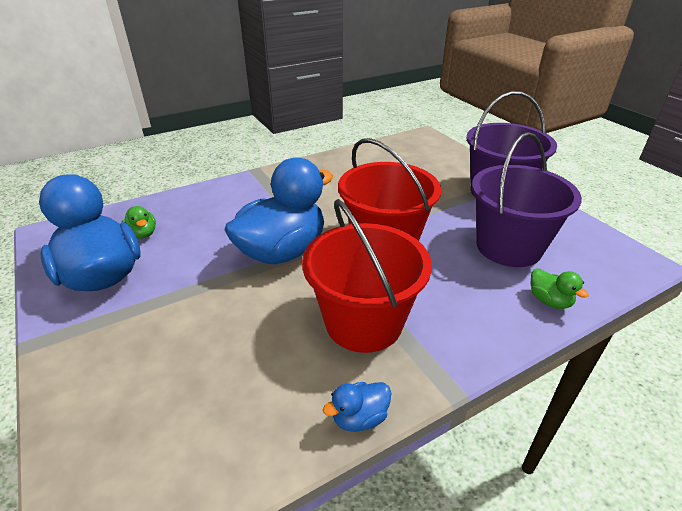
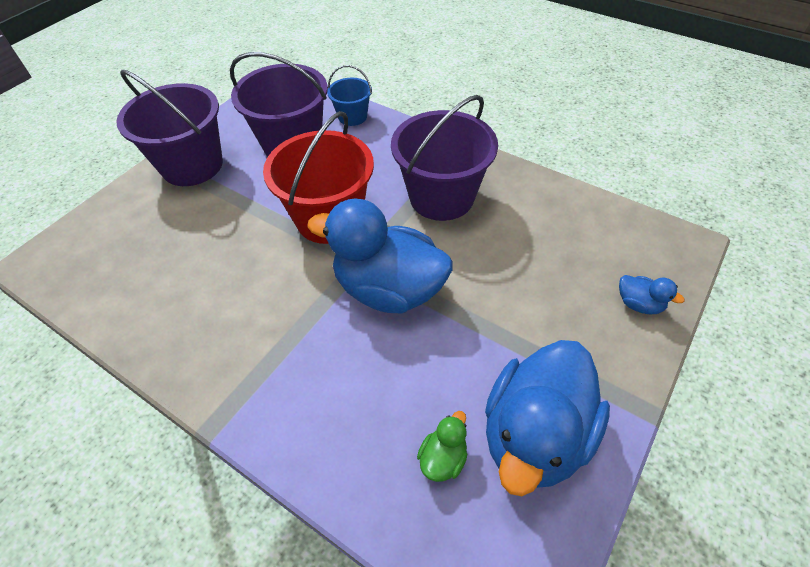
camera: 115 degrees left, 15 degrees up
(359, 418) = (519, 172): blue duck -> blue duck (639, 304)
(363, 322) = (441, 197): red bucket -> purple bucket
(549, 301) = (352, 117): green duck -> blue bucket

